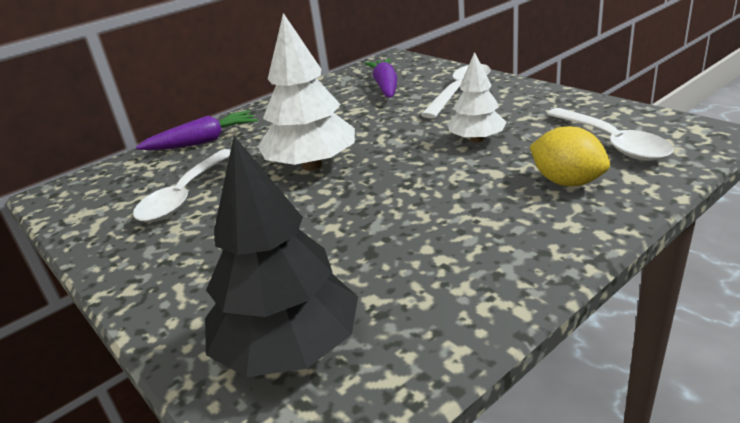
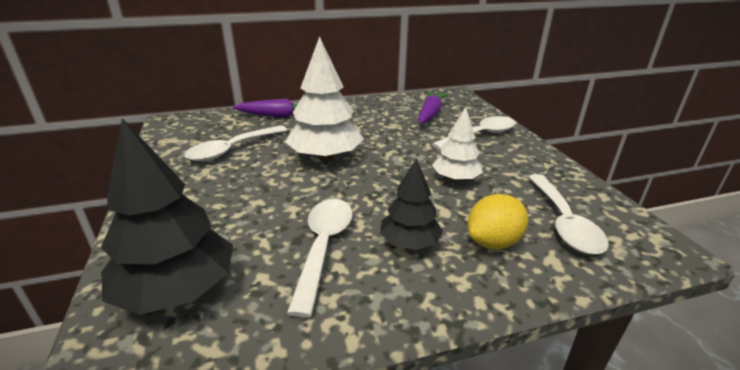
camera: 20 degrees right, 0 degrees up
(407, 248) = (323, 247): none -> white spoon
(490, 211) = (409, 242): none -> black tree
(567, 182) = (493, 242): yellow lemon -> yellow lemon turned 75 degrees clockwise

